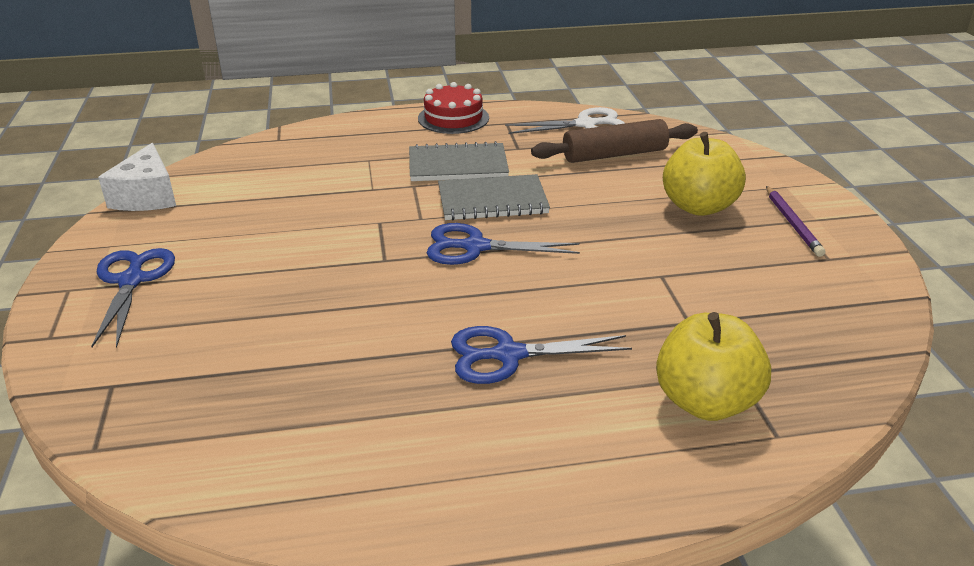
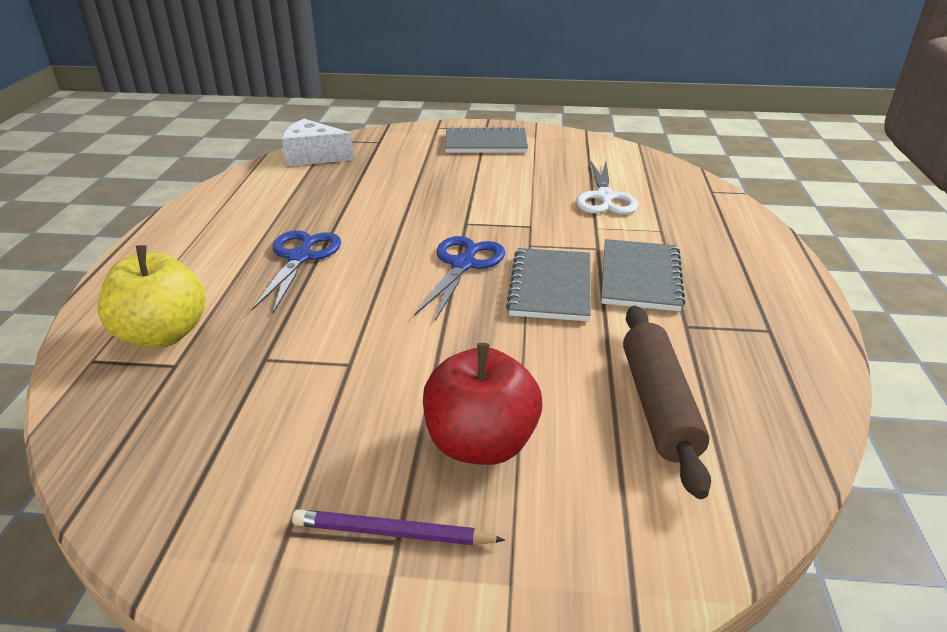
camera: 105 degrees right, 0 degrees up
(132, 280) = (485, 143): blue scissors -> grey notebook
(147, 196) = (605, 144): white cheese -> white cheese (313, 156)
(453, 118) = (779, 291): red cake -> none
(586, 125) = (769, 402): white scissors -> white scissors (604, 197)
(698, 206) = (481, 443): yellow apple -> red apple

